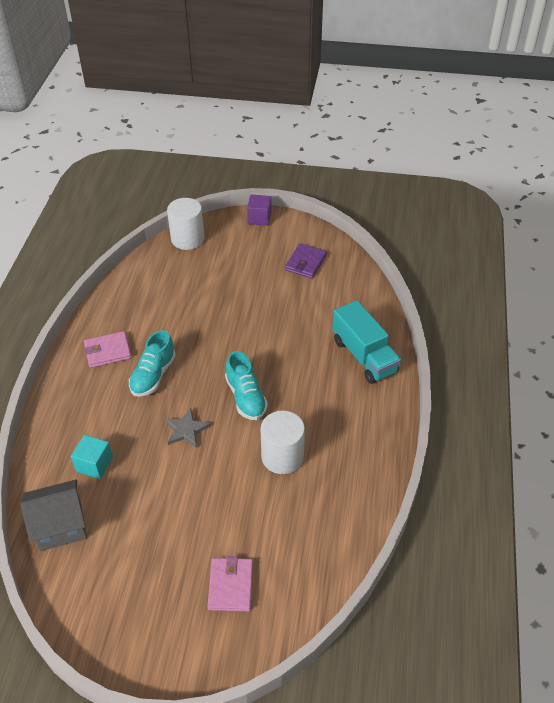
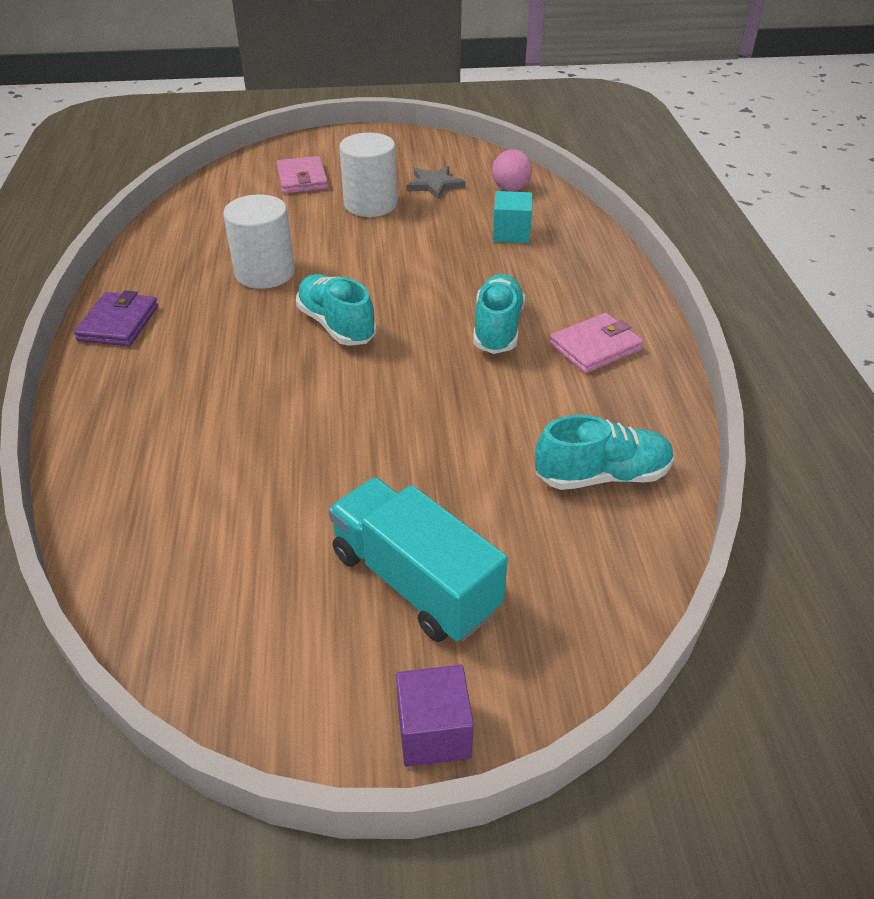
camera: 165 degrees right, 5 degrees down
(60, 525) = (510, 189): grey house -> pink ball
(153, 284) = (602, 475): none -> turquoise shoe
(186, 430) = (410, 278): grey star -> grey star (434, 185)
(187, 239) = (599, 608): white cylinder -> white cylinder (370, 204)
(305, 263) = (269, 598): purple wallet -> purple wallet (118, 323)
(364, 356) = (134, 414): turquoise truck -> turquoise truck (414, 581)

